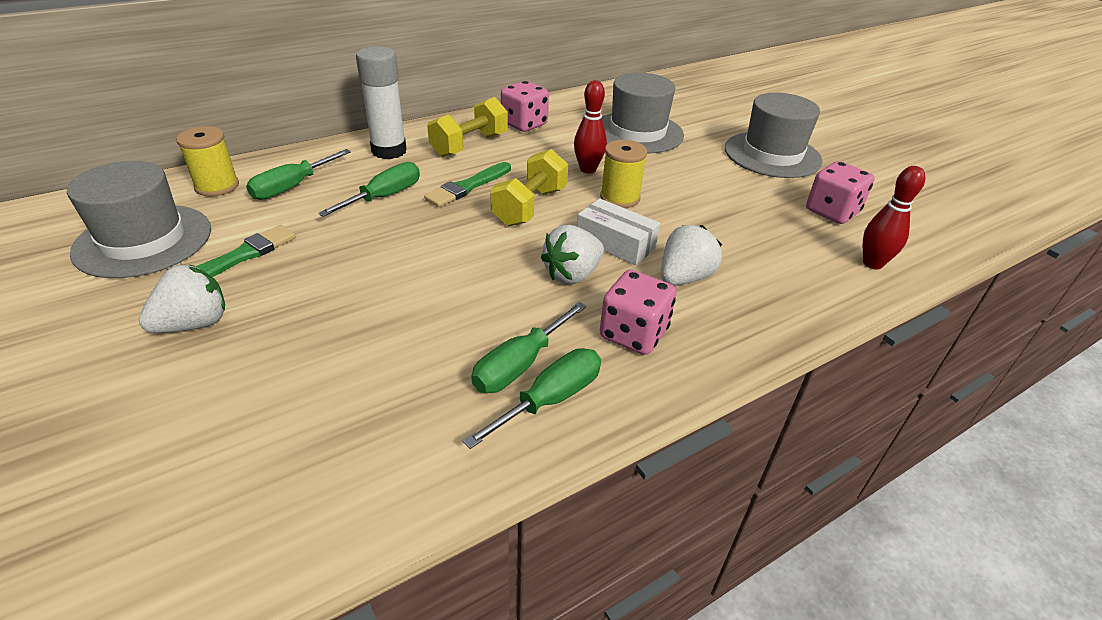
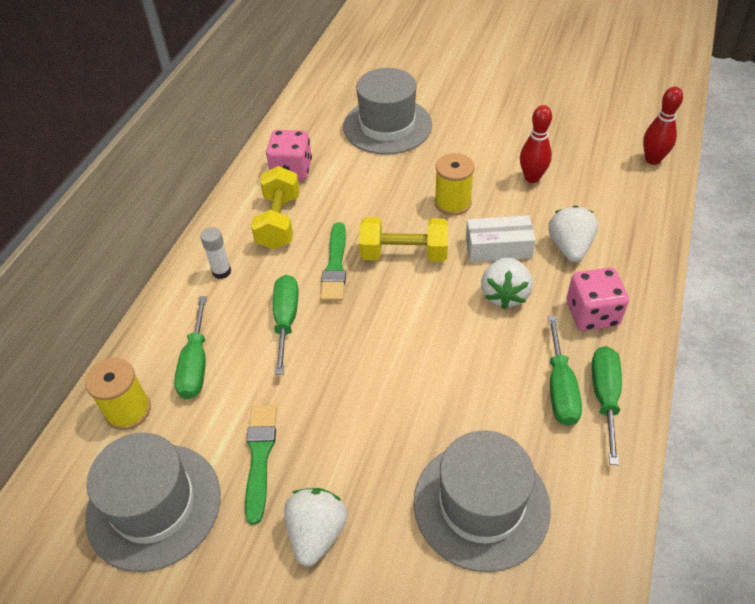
camera: 35 degrees left, 10 degrees up
(389, 151) = (221, 271): white glue stick -> white glue stick, size x0.52
(530, 207) = (404, 254): yellow dumbbell -> yellow dumbbell turned 75 degrees counterclockwise
(588, 169) = (398, 189): red bowling pin -> red bowling pin (532, 178)
(772, 155) = (501, 93): grey hat -> grey hat (481, 504)
(832, 212) = (589, 127): pink dice -> none

